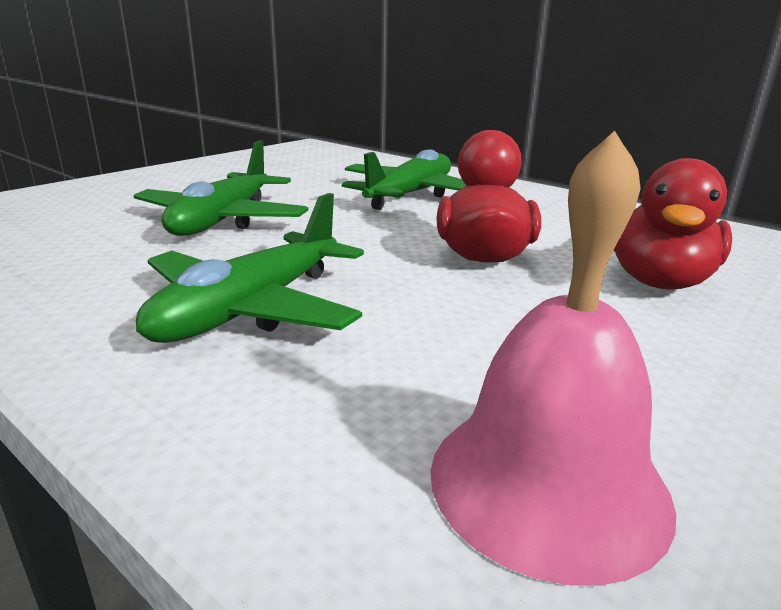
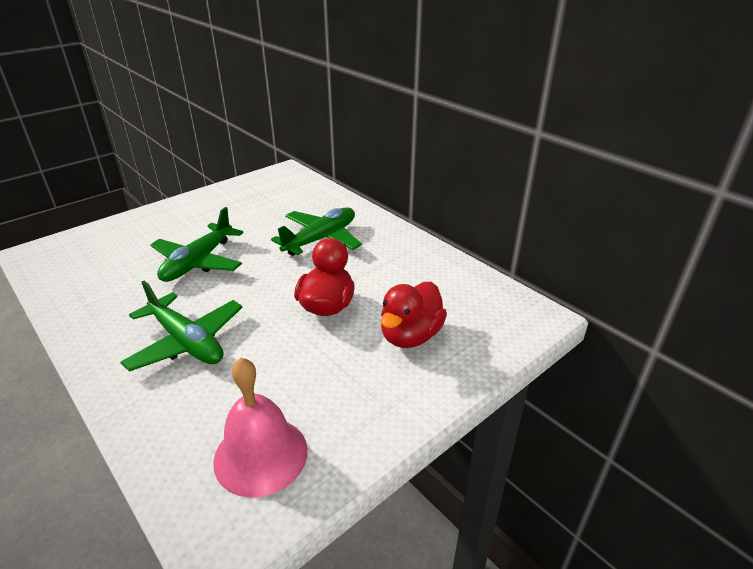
camera: 10 degrees right, 10 degrees up
(252, 309) = (187, 341): green plane -> green plane turned 90 degrees counterclockwise

